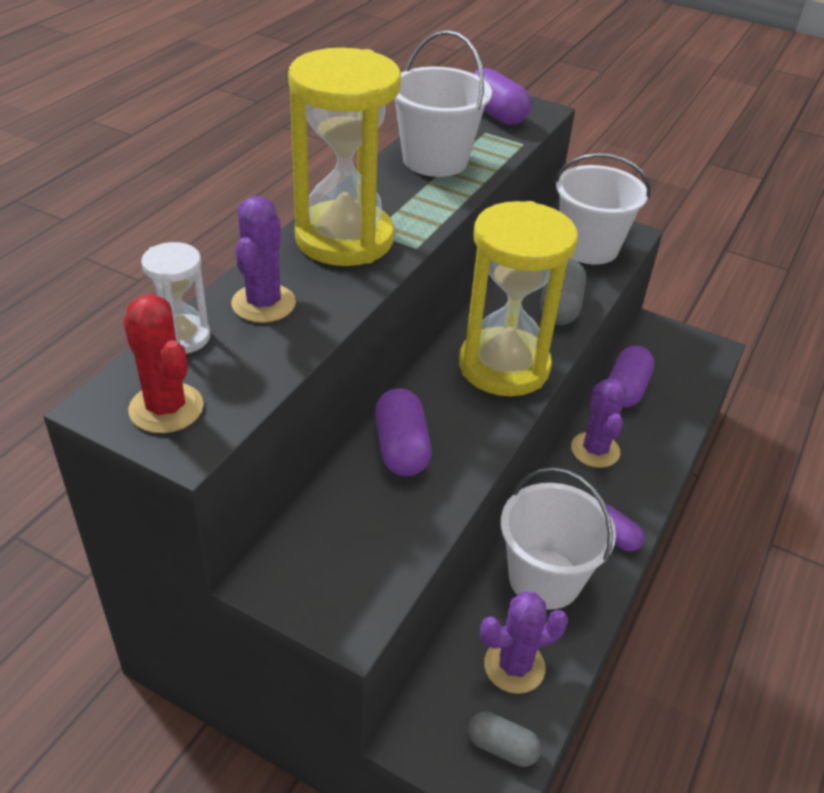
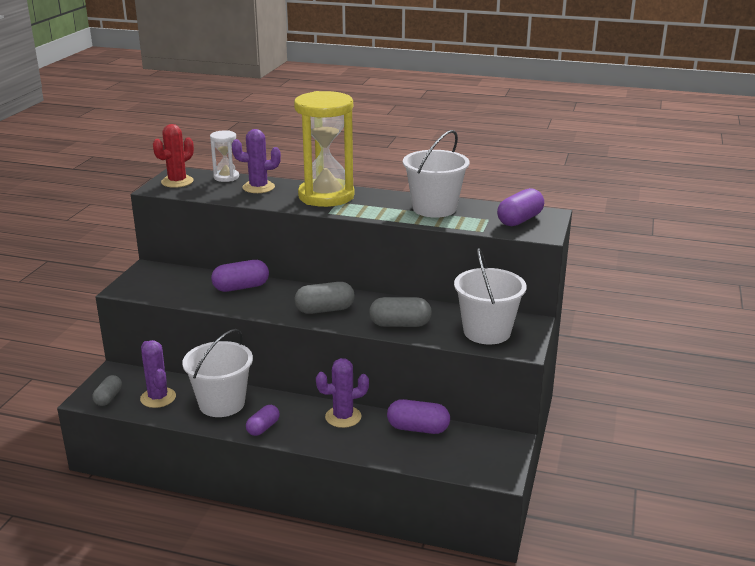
camera: 80 degrees right, 15 degrees down
(504, 366) = (325, 310): yellow hourglass -> grey capsule

